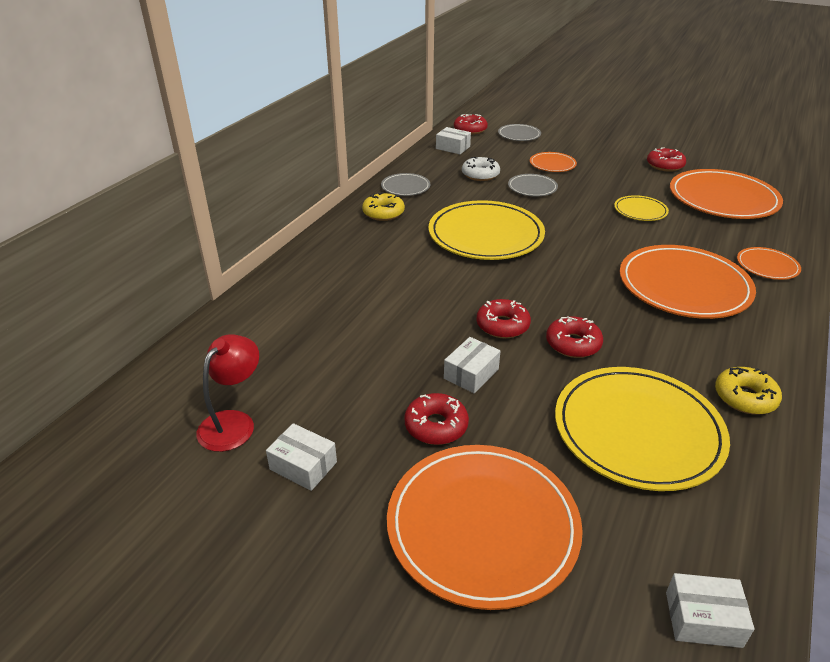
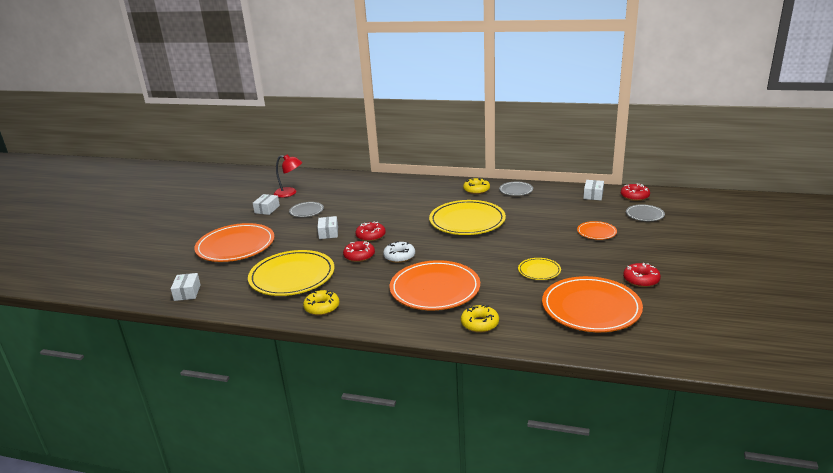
camera: 80 degrees right, 10 degrees down
(436, 426) = (291, 230): red donut -> none
(471, 374) = (328, 233): white box -> white box turned 60 degrees clockwise
(480, 175) = (554, 209): white donut -> white donut (399, 256)
(532, 187) = (547, 228): grey plate -> grey plate (306, 211)
(767, 266) = (480, 324): orange plate -> yellow donut

